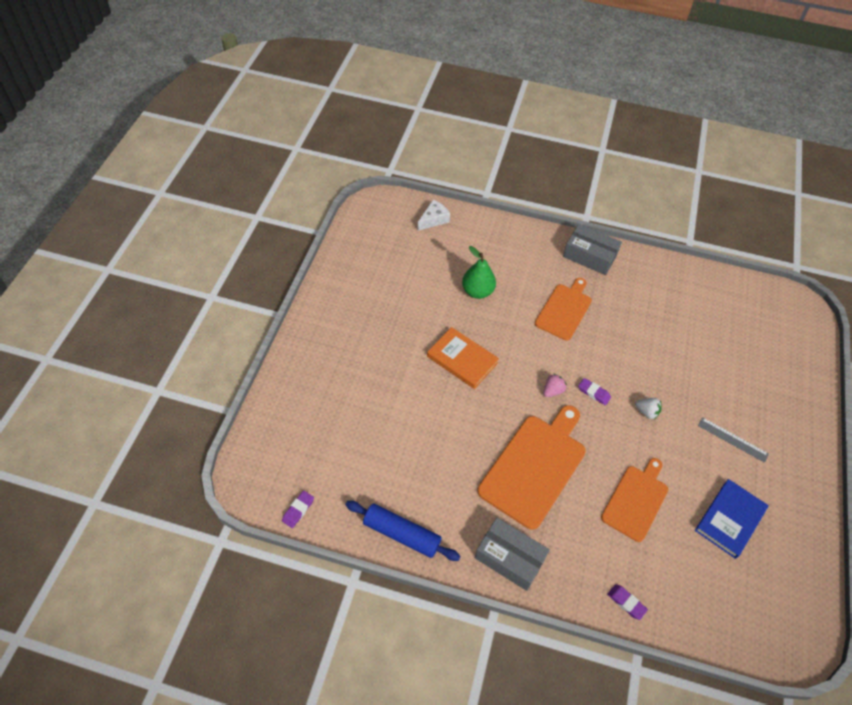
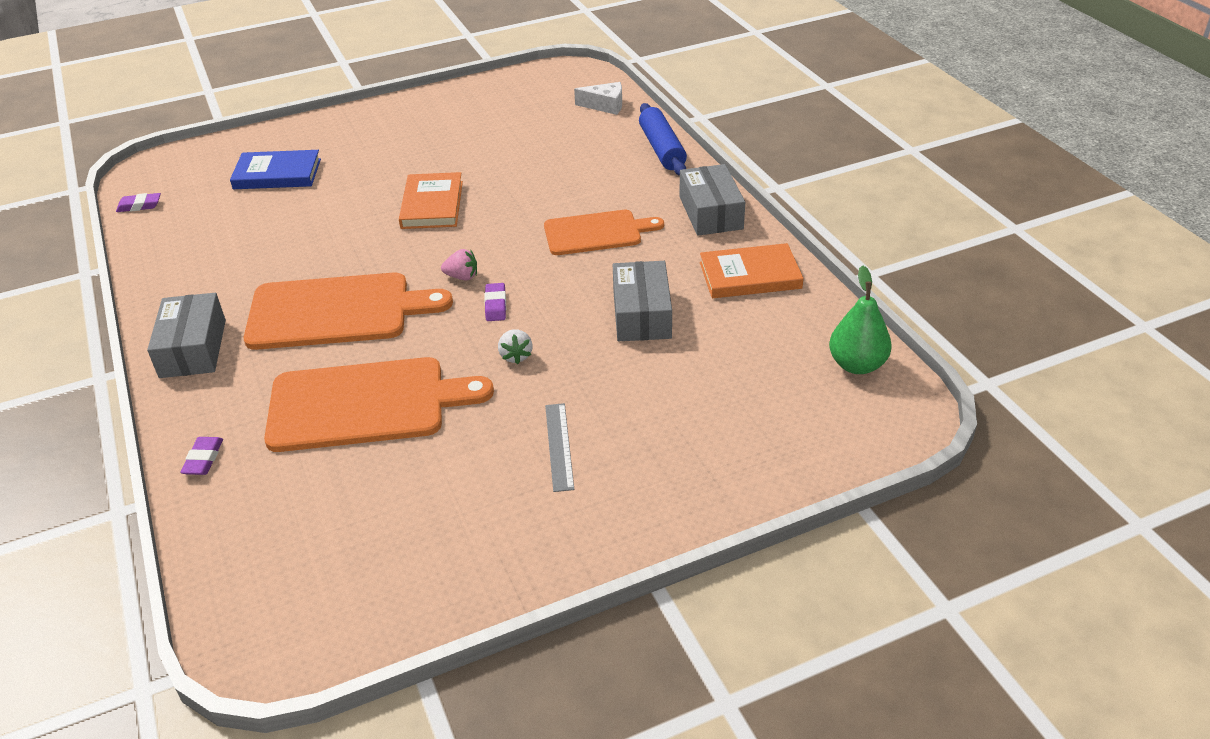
camera: 55 degrees right, 15 degrees down
(402, 534) = (163, 270): blue rolling pin -> blue rolling pin (662, 149)
(477, 291) = (542, 171): green pear -> green pear (857, 365)
(636, 500) = (365, 404): orange cutting board -> orange cutting board, size x1.56
(654, 341) = (641, 314): none -> grey box
(658, 281) = (750, 275): none -> orange book
(730, 519) = (417, 497): blue book -> blue book (277, 174)

